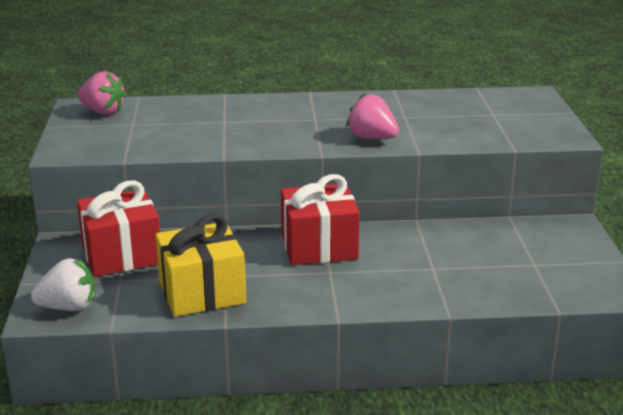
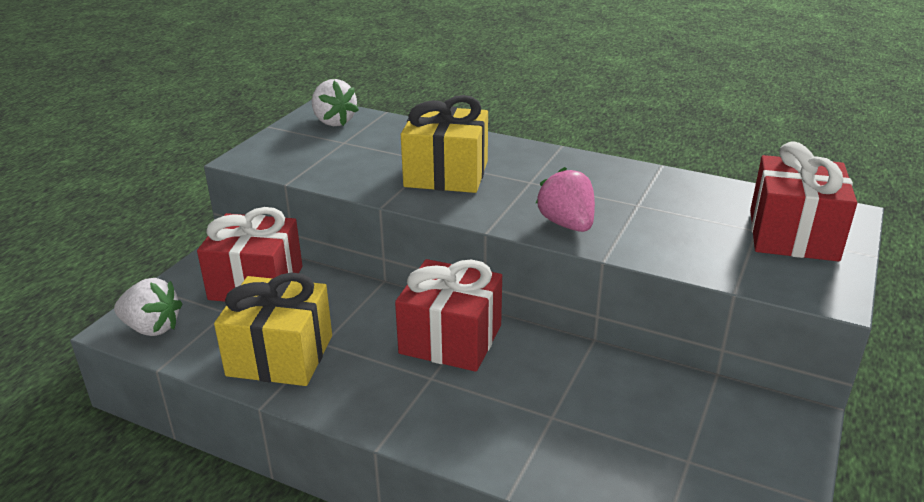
camera: 30 degrees right, 5 degrees up
(103, 112) = (333, 122): pink strawberry -> white strawberry
(246, 127) = (446, 174): none -> yellow gift
(517, 112) = (793, 235): none -> red gift

